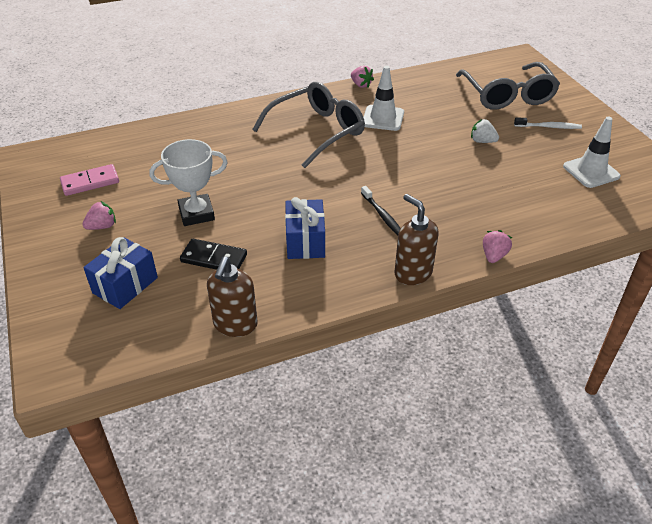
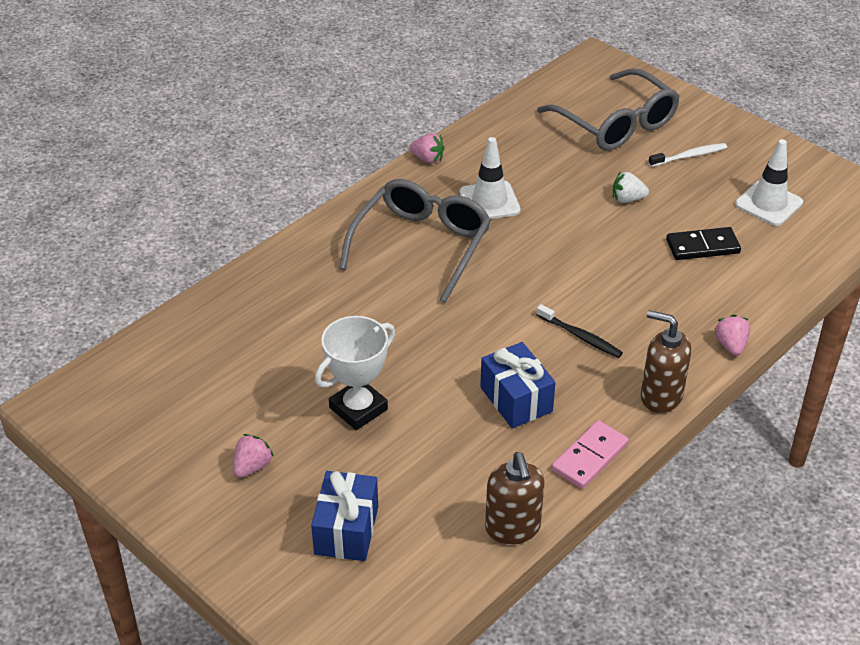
camera: 25 degrees left, 0 degrees up
(90, 182) = (182, 412): pink domino -> pink domino (589, 457)
(214, 258) = (425, 458): black domino -> black domino (702, 246)

